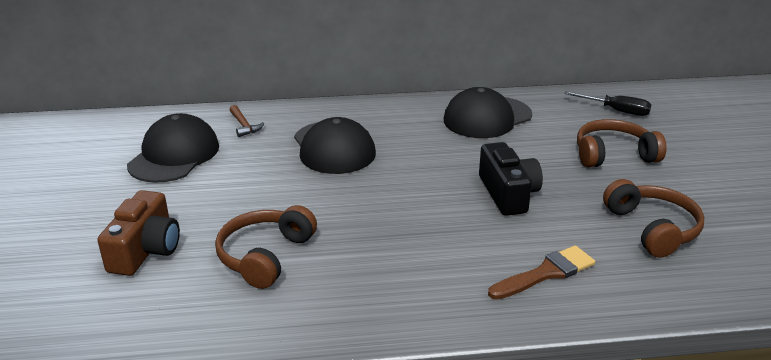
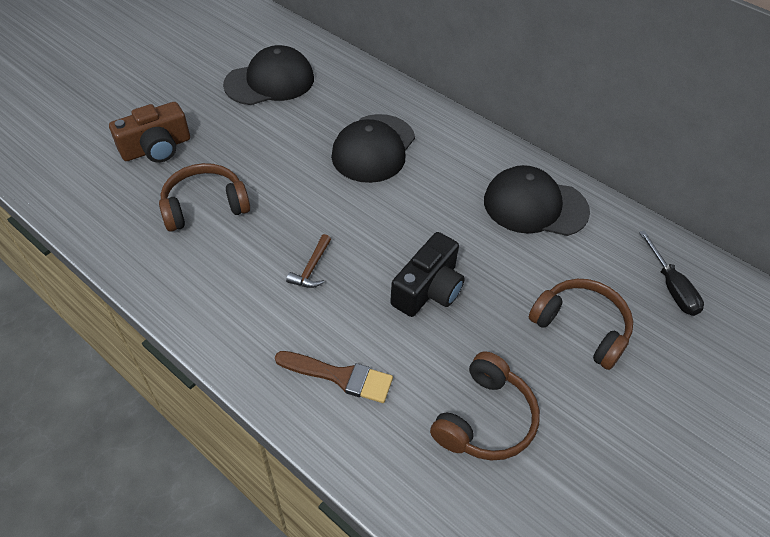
camera: 45 degrees right, 20 degrees up
(244, 125) = (346, 84): brown hammer -> brown hammer (311, 268)

